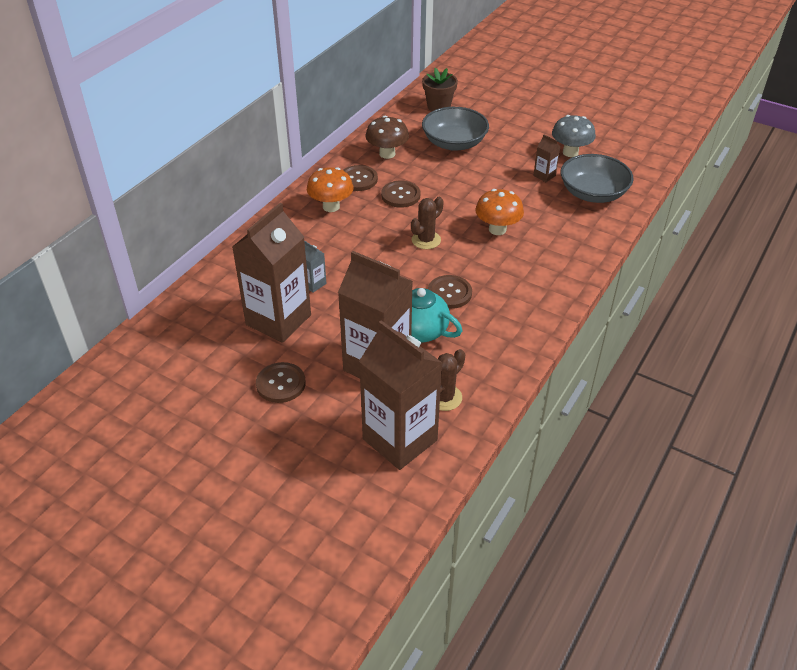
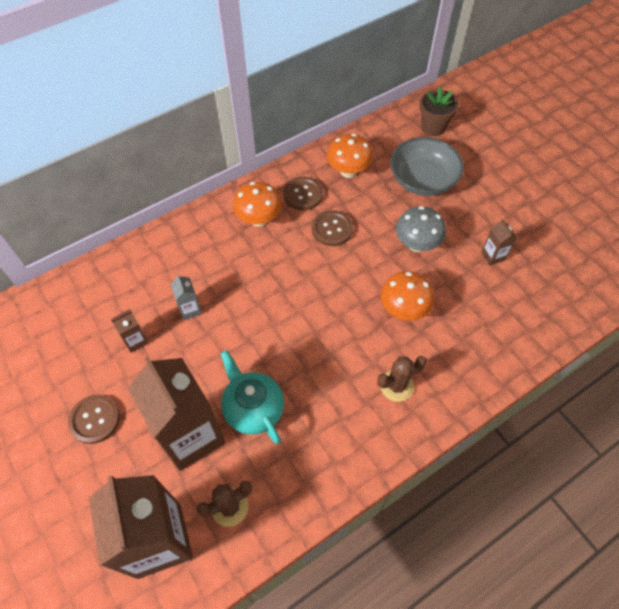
camera: 25 degrees right, 15 degrees up
(278, 320) = (135, 341): brown carton -> brown carton, size x0.41
(387, 154) = (348, 171): brown mushroom -> orange mushroom
(426, 240) = (324, 296): brown cactus -> brown cactus (396, 386)
(449, 293) = (309, 374): brown button -> none
(570, 152) = (539, 234): grey mushroom -> grey mushroom (416, 244)
(593, 193) = (533, 299): grey bowl -> none

